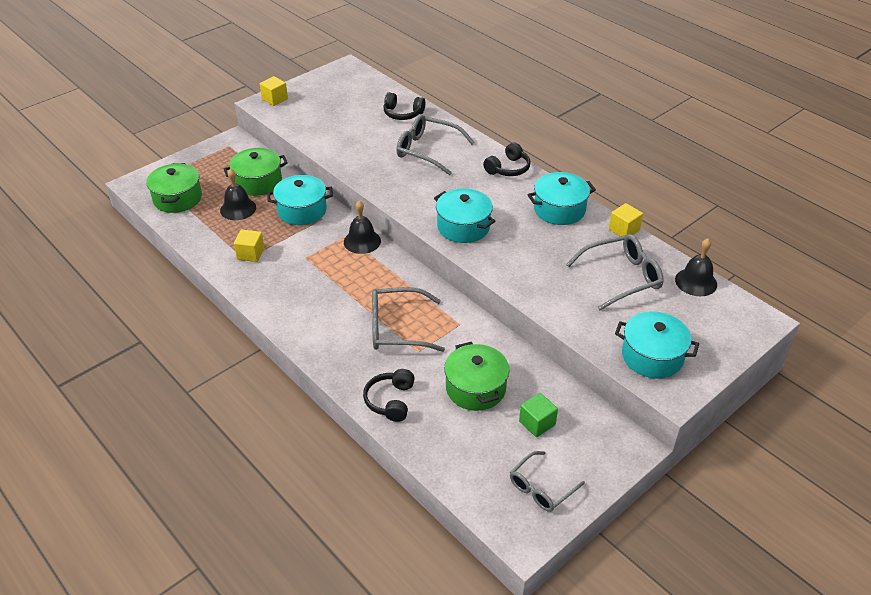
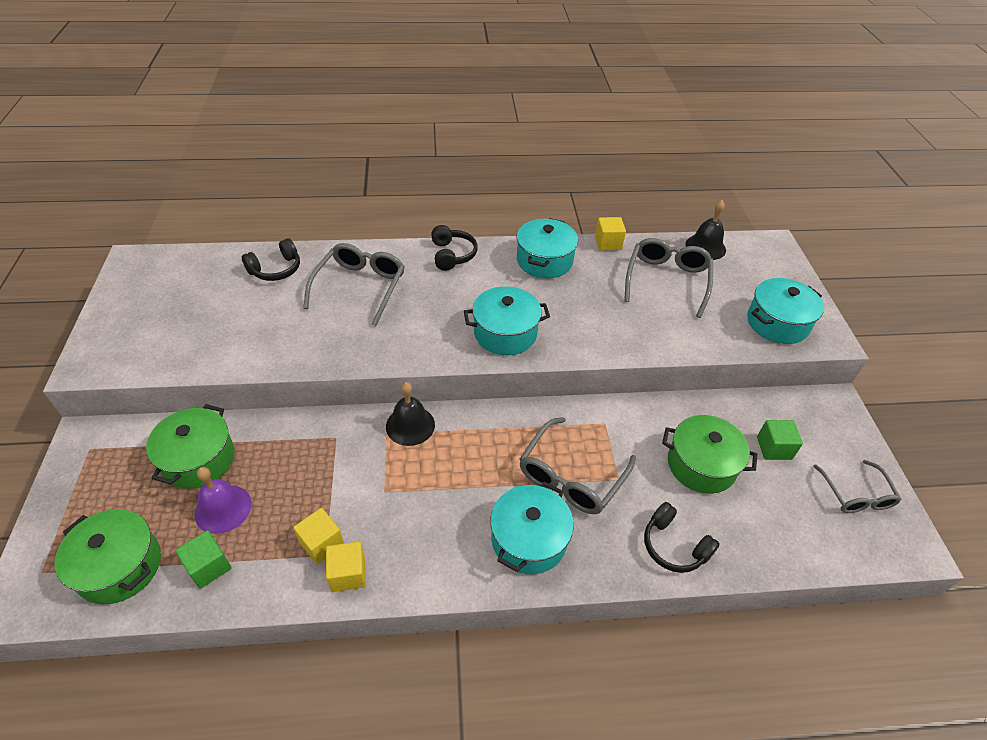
camera: 55 degrees left, 5 degrees up
(202, 225) = (209, 566): none -> green cube
(238, 209) = (223, 508): black bell -> purple bell
(275, 99) = (97, 350): yellow cube -> yellow cube (348, 574)
(302, 210) = (300, 447): turquoise pot -> turquoise pot (529, 539)
(428, 150) = (360, 288): grey glasses -> grey glasses turned 135 degrees clockwise

